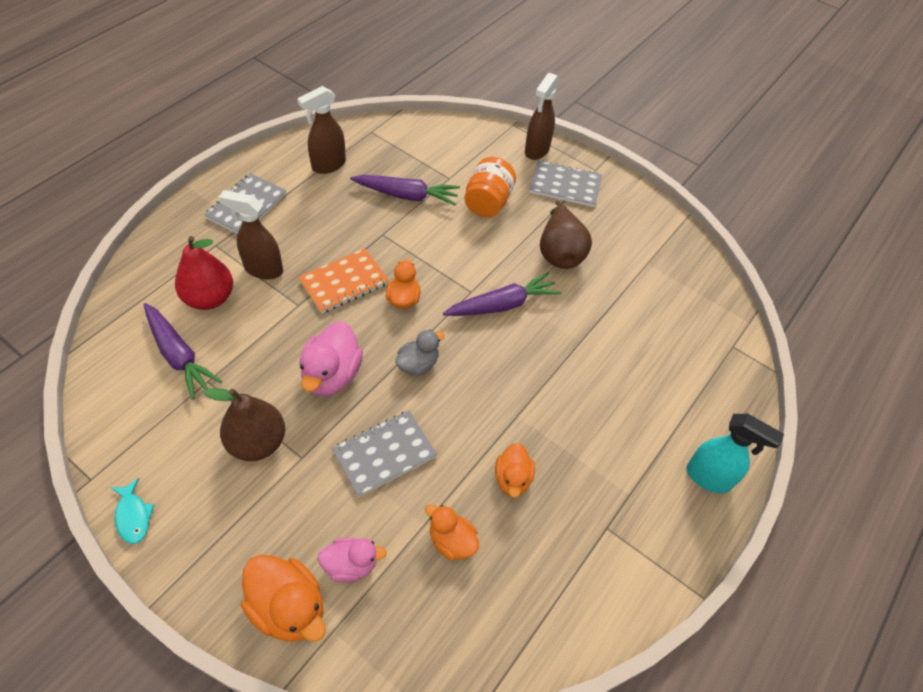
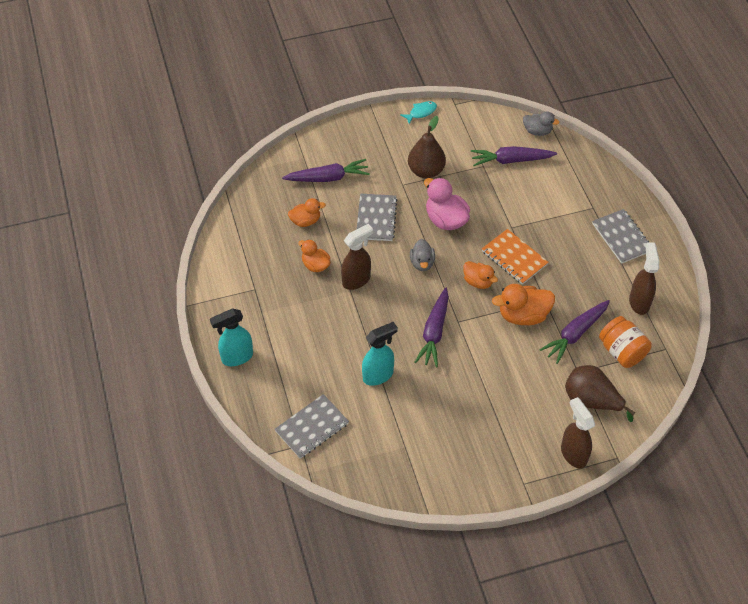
camera: 130 degrees right, 0 degrees up
(103, 351) = (537, 131): none -> grey duck
(133, 516) = (421, 112): turquoise fish -> turquoise fish turned 135 degrees clockwise
(209, 298) = (547, 188): red pear -> none
(263, 269) = (554, 222): brown spray bottle -> brown spray bottle (356, 280)
(289, 607) = (328, 148): orange duck -> orange duck (523, 315)
(344, 282) = (514, 258): orange notebook -> orange notebook turned 45 degrees counterclockwise
(351, 565) = (328, 178): pink duck -> purple carrot
(488, 202) = (535, 381): orange jar -> orange jar (621, 351)
(560, 252) = (454, 396): brown pear -> brown pear (591, 401)
(565, 185) = (519, 447): grey notebook -> grey notebook (312, 427)
(597, 325) = (378, 375): none -> turquoise spray bottle

